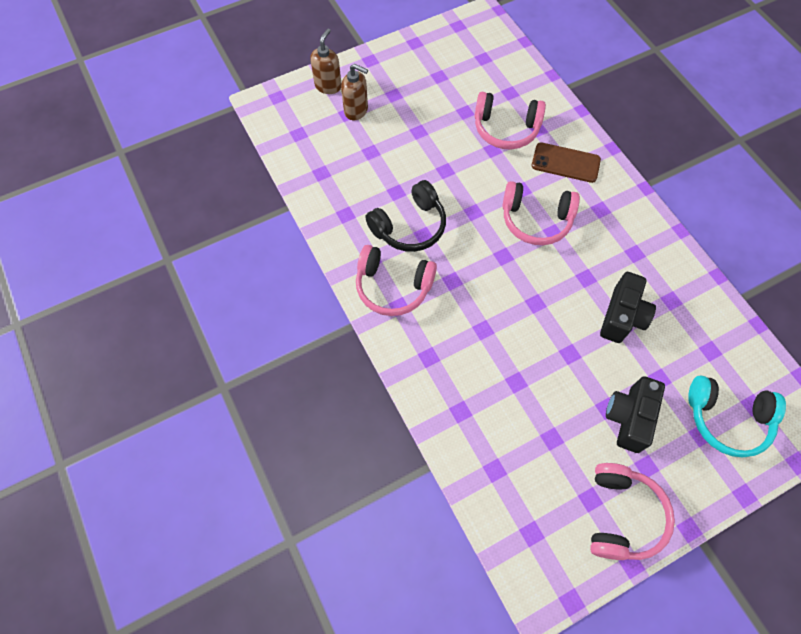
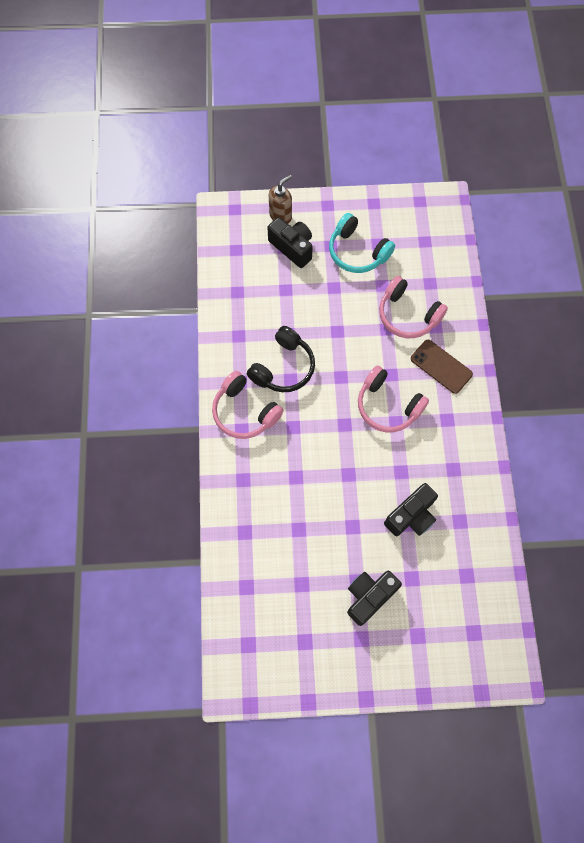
camera: 25 degrees right, 5 degrees up
(356, 110) = (292, 248): brown soap dispenser -> black camera
(409, 226) = (283, 367): black headphones -> black headphones turned 45 degrees counterclockwise
(622, 515) = (321, 664): pink headphones -> none
(727, 419) = (446, 634): turquoise headphones -> turquoise headphones (357, 252)

